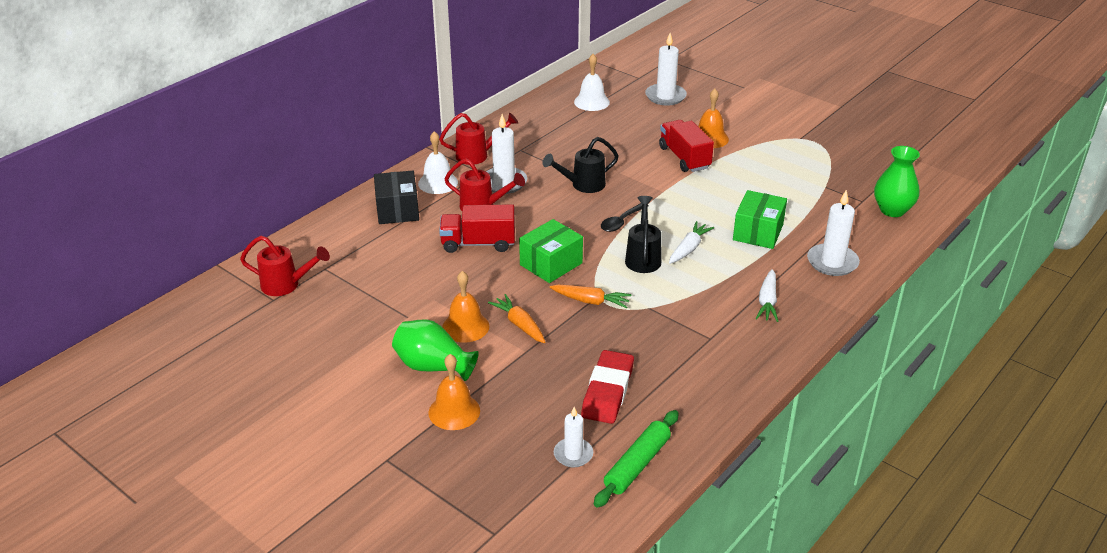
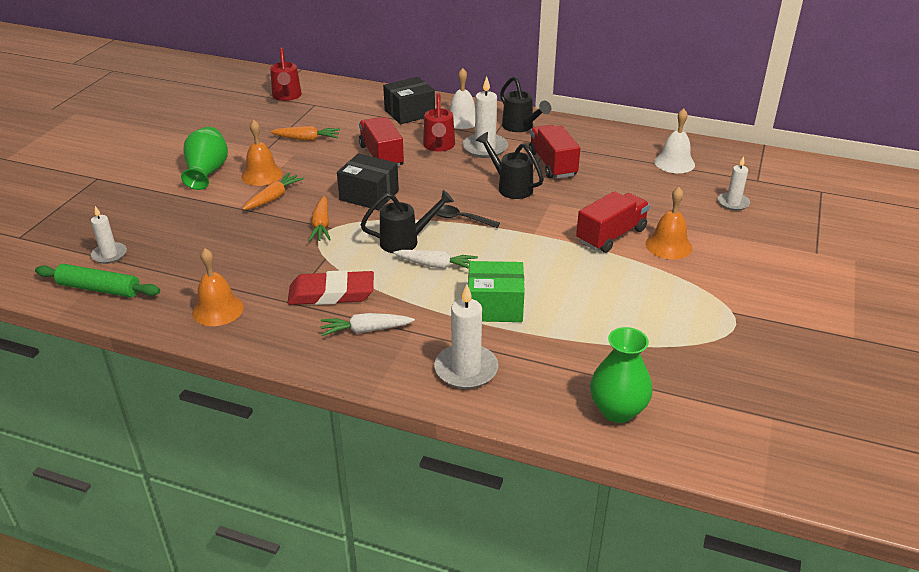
camera: 70 degrees right, 0 degrees up
(406, 285) = (307, 139): none -> orange carrot
(454, 411) = (154, 192): orange bell -> orange bell (218, 309)
(478, 155) = (521, 127): red watering can -> black watering can
(551, 264) = (369, 195): green box -> black box
(557, 156) = (552, 164): none -> red truck
(607, 391) = (194, 257): red eraser -> red eraser (331, 293)
(665, 96) = (733, 203): white candle -> white candle, size x0.63

